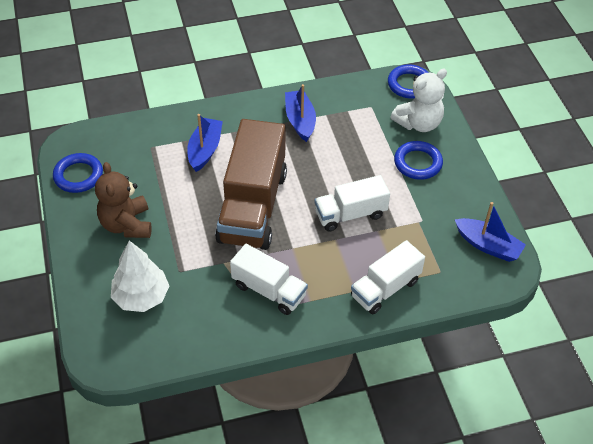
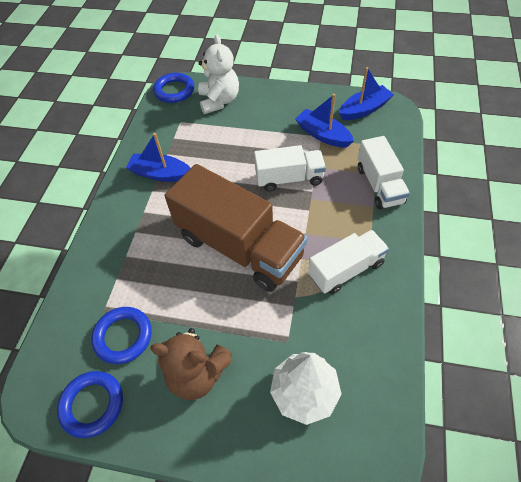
camera: 60 degrees left, 5 degrees up
(205, 150) = (142, 261): blue boat -> blue boat (323, 135)
(350, 214) = (289, 178): white truck -> white truck turned 105 degrees counterclockwise
(417, 163) = (260, 117): blue ring -> blue ring (123, 336)

